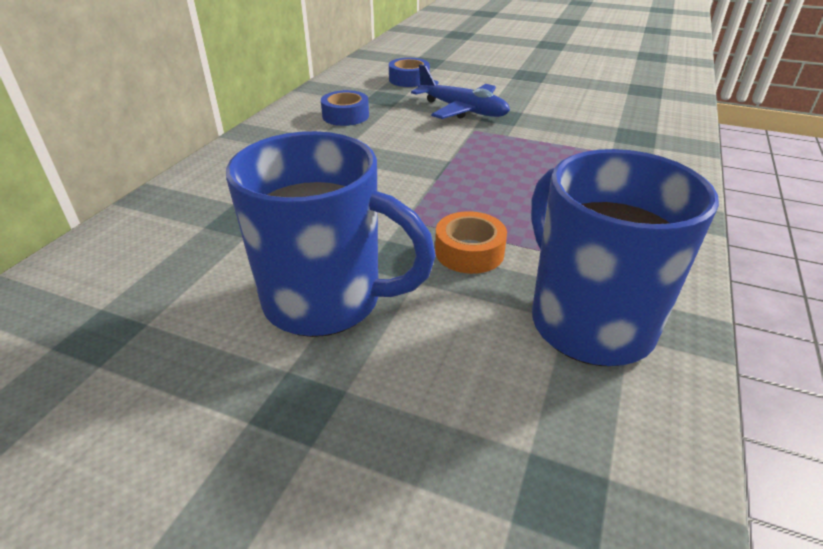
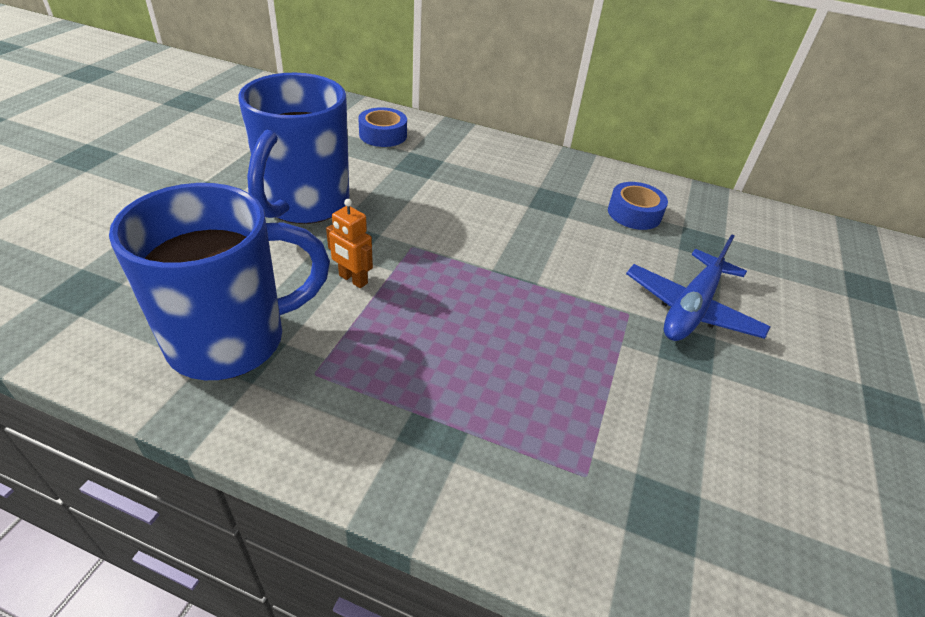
camera: 85 degrees right, 5 degrees up
(409, 79) = (780, 266): blue tape -> blue tape (383, 135)
(469, 252) = (353, 279): orange tape -> orange robot

